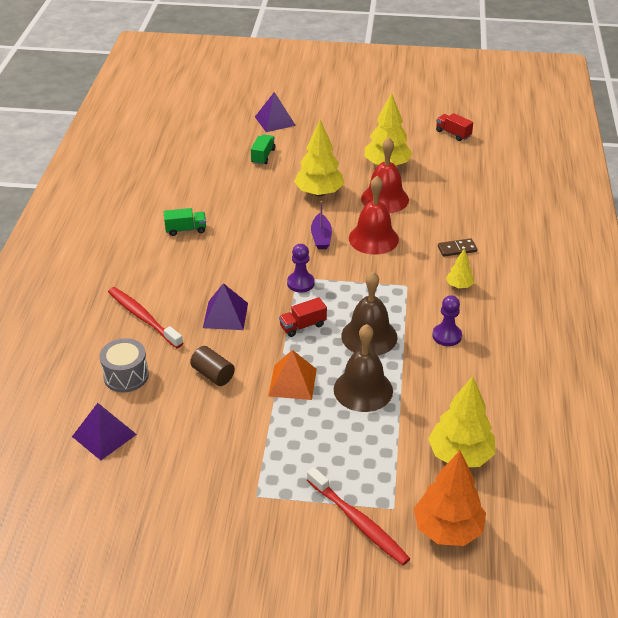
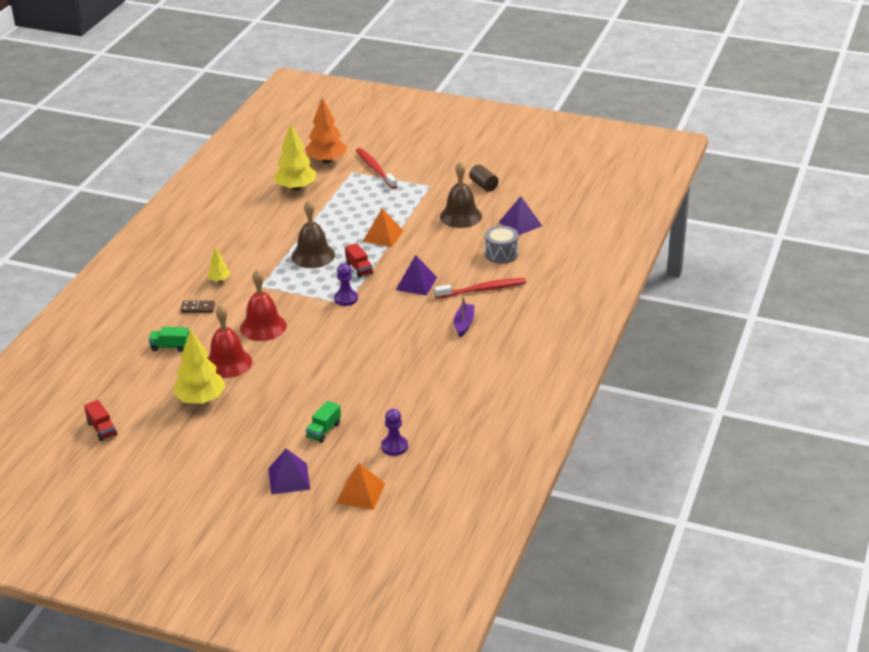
camera: 165 degrees left, 5 degrees down
(143, 318) = (482, 290): red toothbrush -> red toothbrush turned 75 degrees counterclockwise
(186, 229) = (429, 358): green truck -> green truck (170, 347)
(213, 119) = (360, 493): none -> orange pyramid
(213, 374) = (438, 247): brown cylinder -> brown cylinder (483, 185)
(303, 326) = (359, 268): red truck -> red truck turned 75 degrees clockwise
(319, 193) = (287, 378): yellow tree -> none
(321, 237) = (309, 334): purple boat -> purple boat (464, 324)
(363, 390) = (336, 226): brown bell -> brown bell (461, 216)
(447, 336) = (256, 248): purple pawn -> purple pawn (394, 446)

